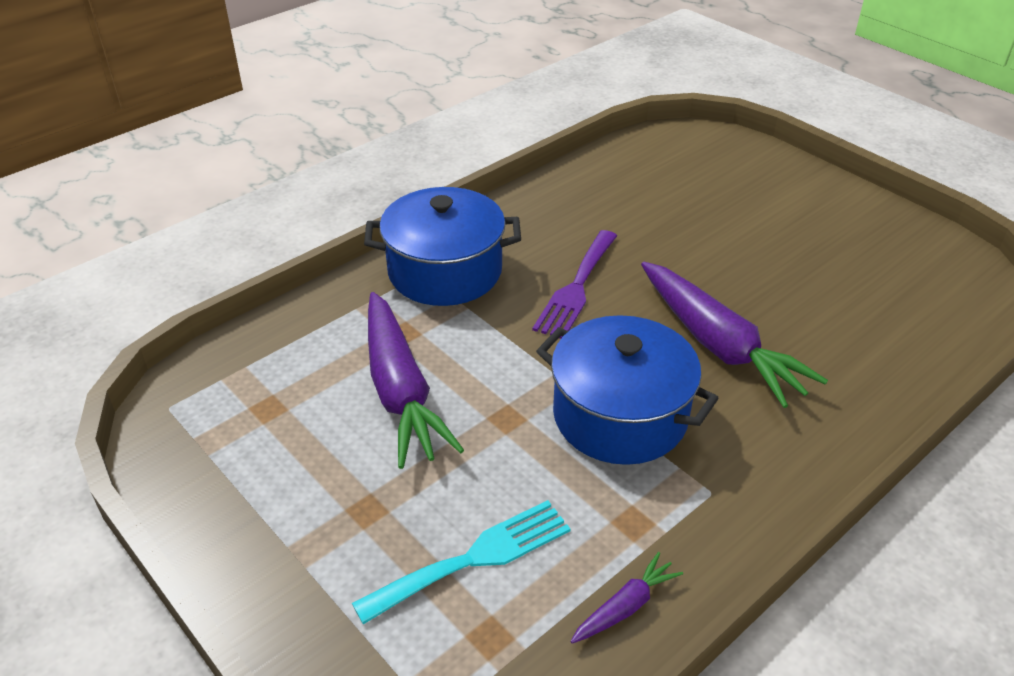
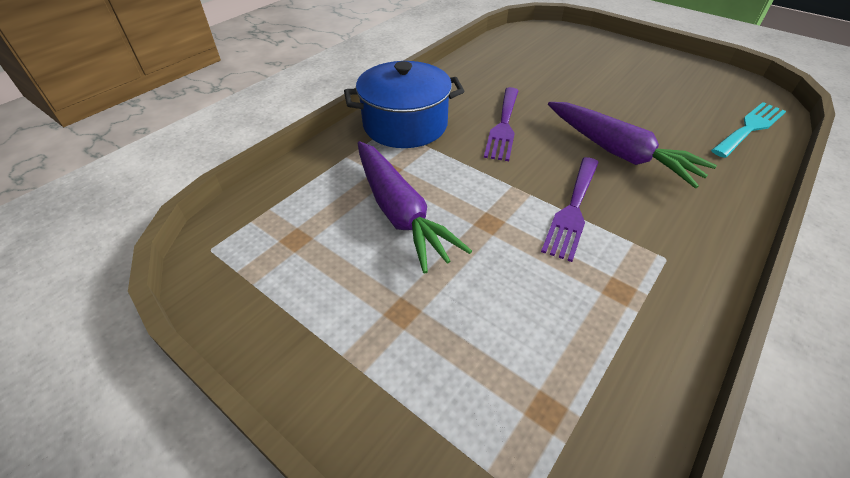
camera: 10 degrees left, 5 degrees up
(474, 558) = (506, 340): turquoise fork -> turquoise fork (750, 128)
(620, 415) = (572, 210): blue pot -> purple fork
(625, 606) = (646, 363): purple carrot -> none

